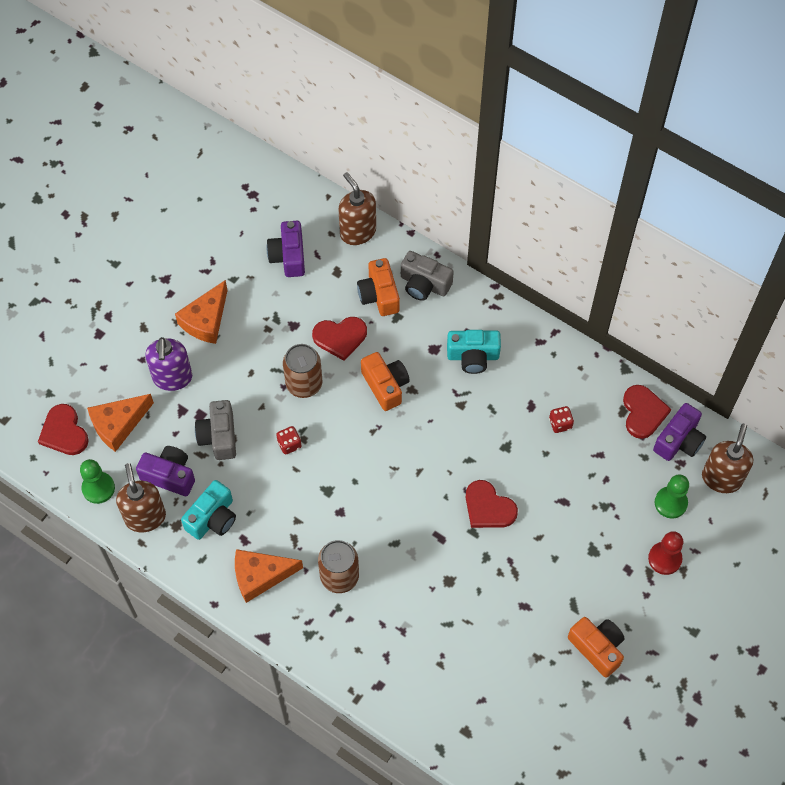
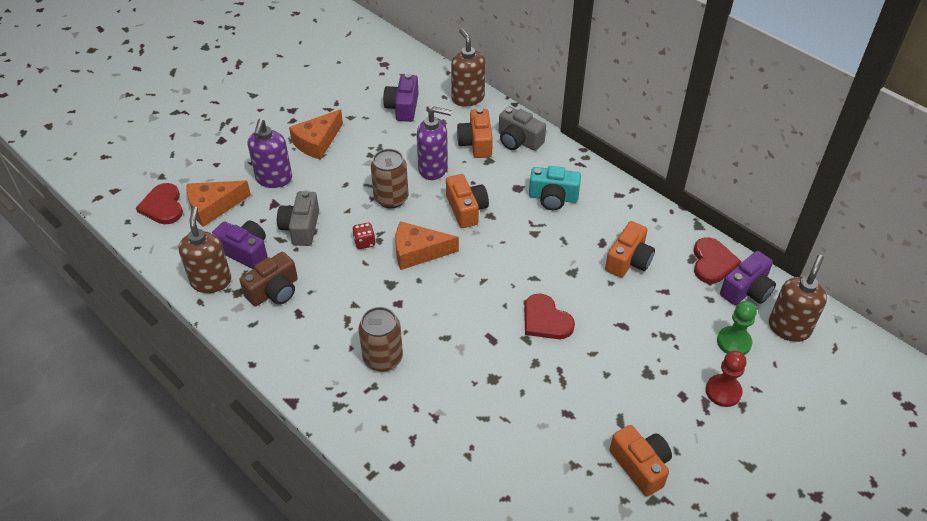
camera: 10 degrees right, 15 degrees down
(98, 488) = (177, 252): green pawn -> none
(212, 518) = (274, 291): turquoise camera -> brown camera
(260, 576) = (304, 346): orange cheese -> orange cheese (418, 252)
(340, 337) = (433, 169): red heart -> purple soap dispenser
(560, 424) = (628, 260): red dice -> orange camera

